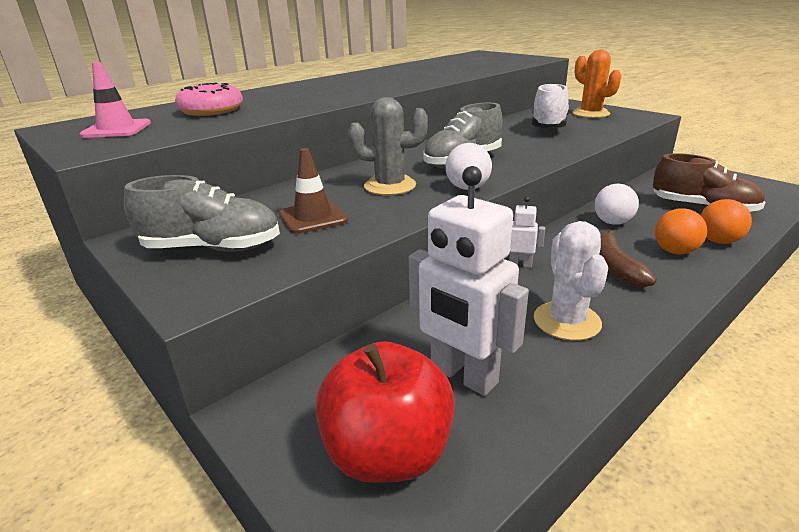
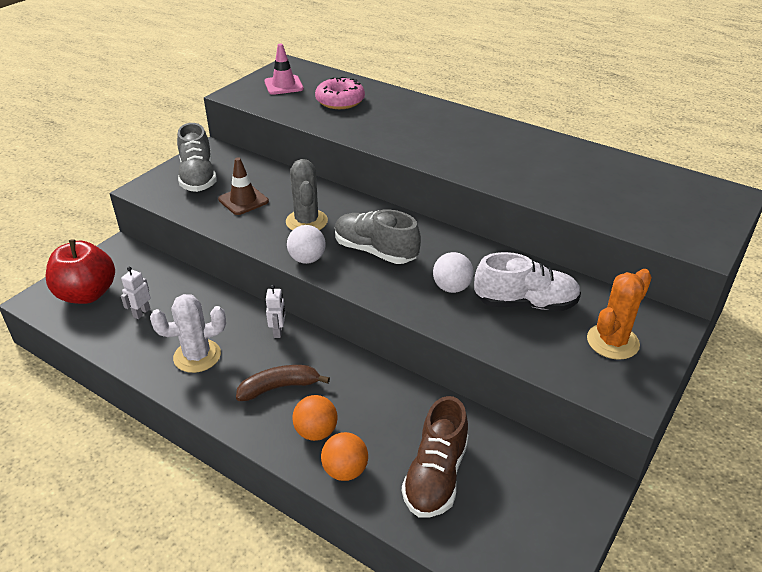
camera: 75 degrees right, 10 degrees up
(463, 376) = (141, 313): white robot -> white robot, size x0.46
(612, 222) = (375, 393): white ball -> white ball (451, 288)

